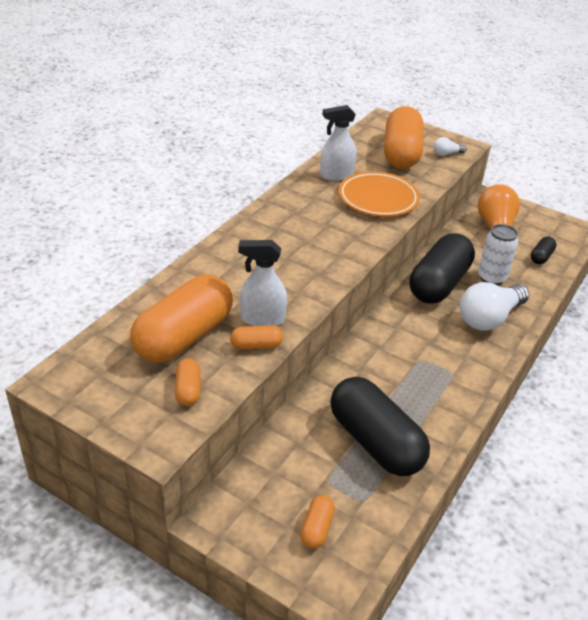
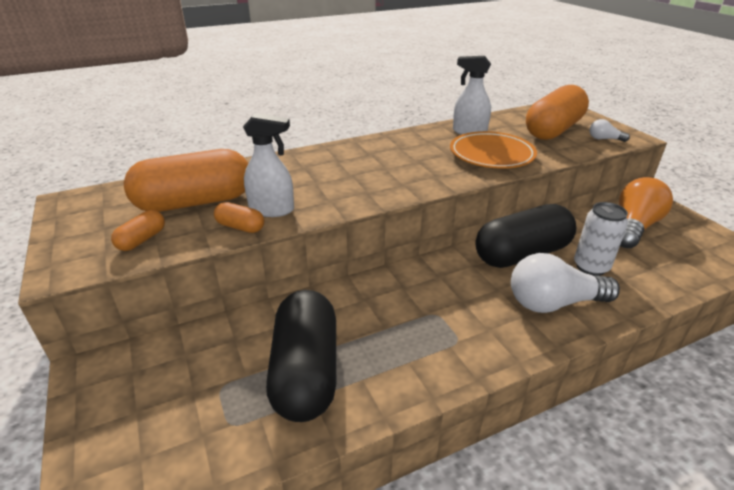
camera: 35 degrees right, 5 degrees down
(262, 319) = (272, 210): white spray bottle -> white spray bottle turned 150 degrees clockwise
(316, 528) = (157, 428): orange capsule -> none
(541, 257) = (674, 266): black capsule -> none

